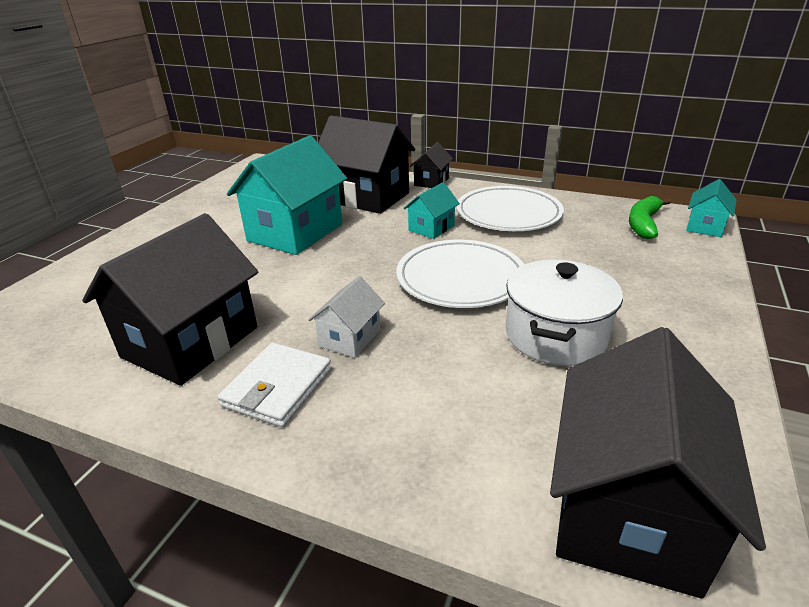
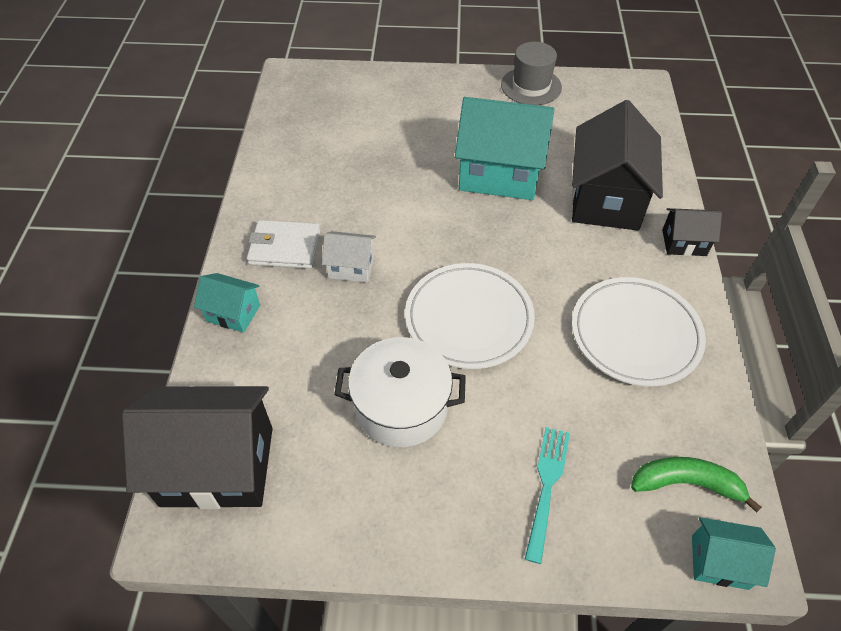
camera: 70 degrees right, 20 degrees up
(191, 342) = (318, 182): black house -> none
(203, 199) = (531, 86): none -> grey hat
(431, 228) = (561, 272): turquoise house -> turquoise house (233, 313)
(649, 275) = (547, 487): none -> turquoise fork

